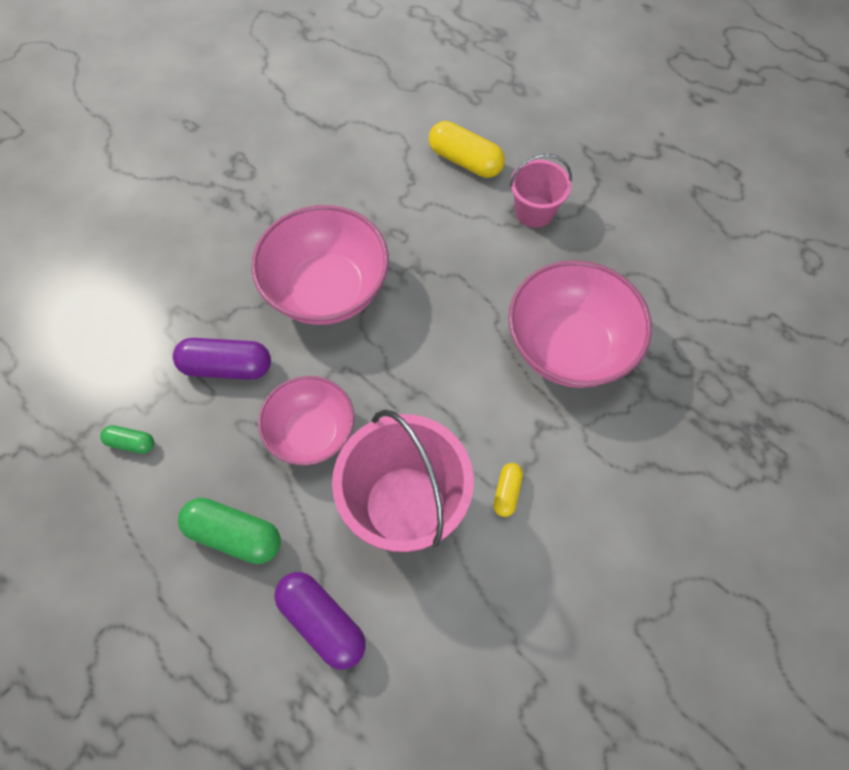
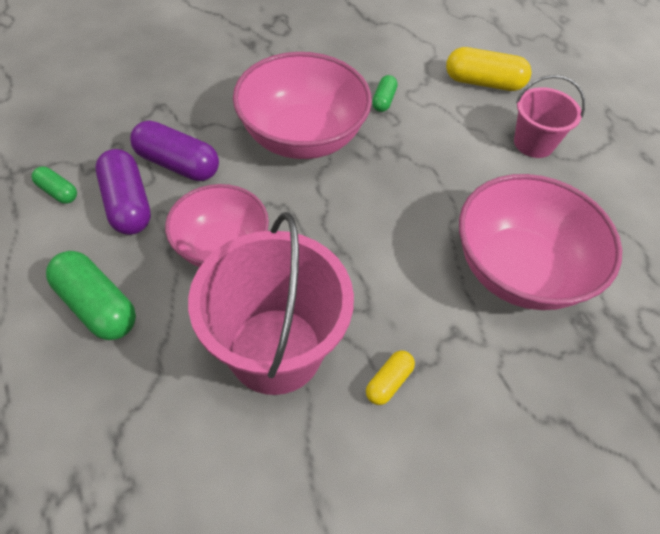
camera: 20 degrees right, 10 degrees down
(322, 621) = (130, 426): purple capsule -> purple capsule (127, 204)
(383, 218) = (383, 100): none -> green capsule
(465, 161) = (484, 82): yellow capsule -> yellow capsule turned 45 degrees counterclockwise

